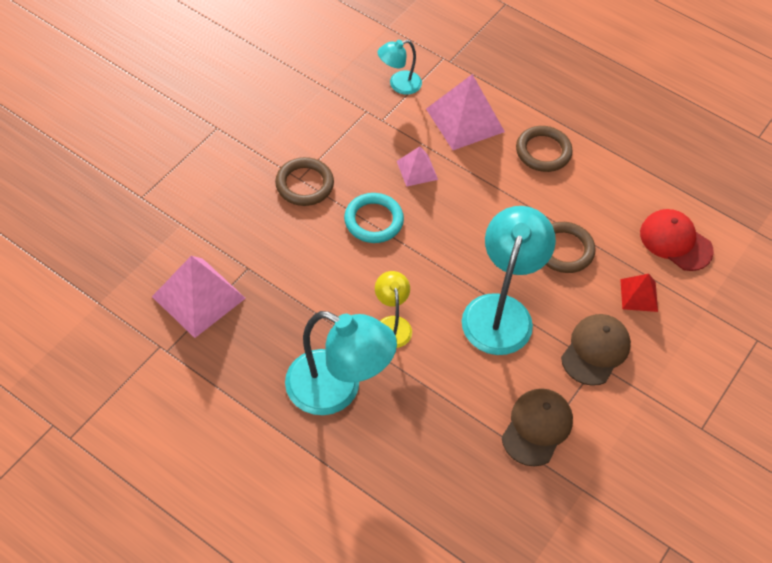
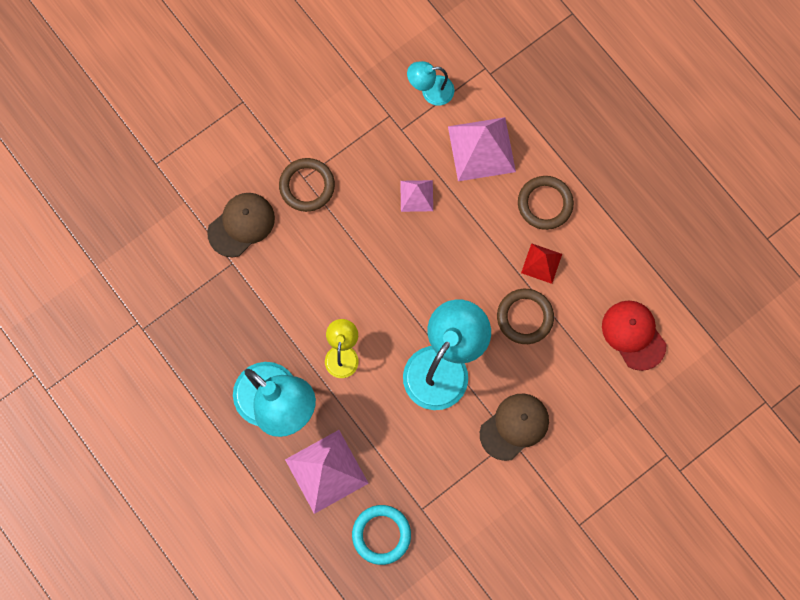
camera: 20 degrees right, 20 degrees up
(199, 297) = (182, 282): pink pyramid -> pink pyramid (326, 471)
(373, 220) = (359, 241): turquoise ring -> turquoise ring (381, 535)
(537, 427) = (435, 485): brown cap -> brown cap (241, 225)
(639, 295) = (576, 382): red pyramid -> red pyramid (541, 263)

